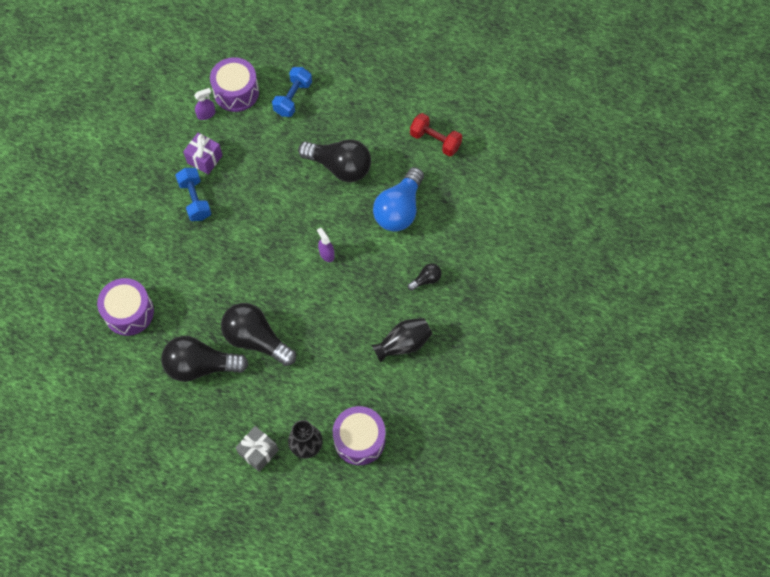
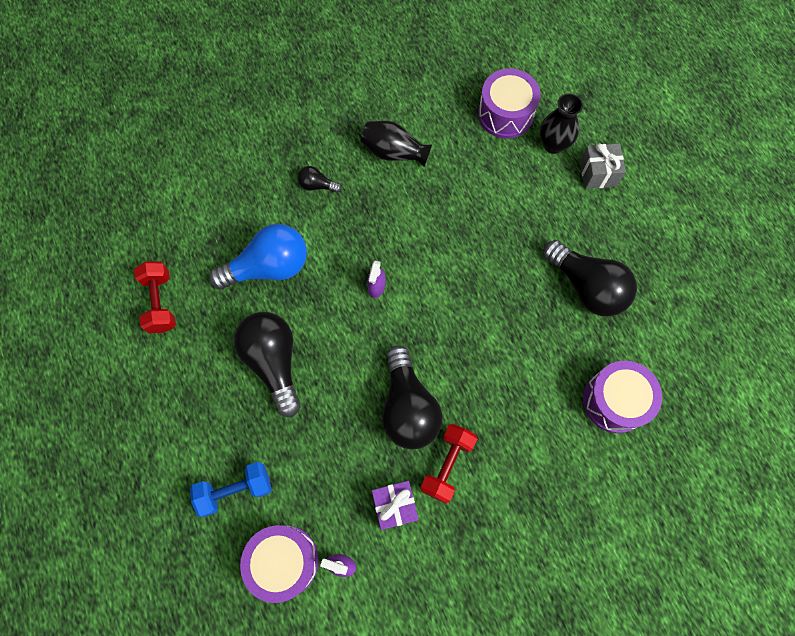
camera: 135 degrees left, 5 degrees up
(195, 200) = (447, 465): blue dumbbell -> red dumbbell
(256, 339) = (515, 266): black light bulb -> black light bulb (408, 407)

